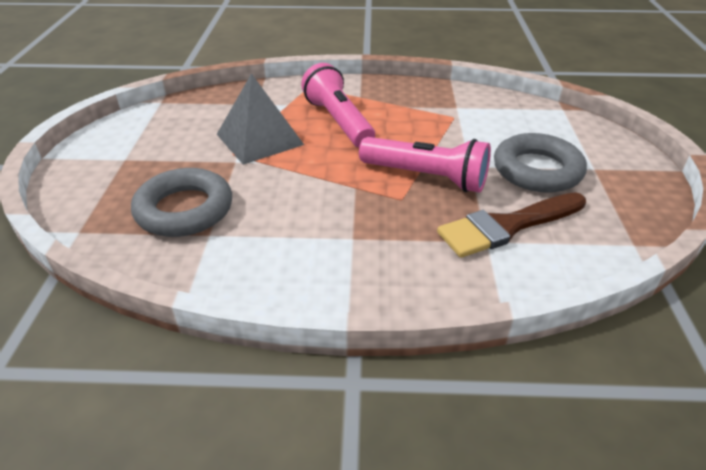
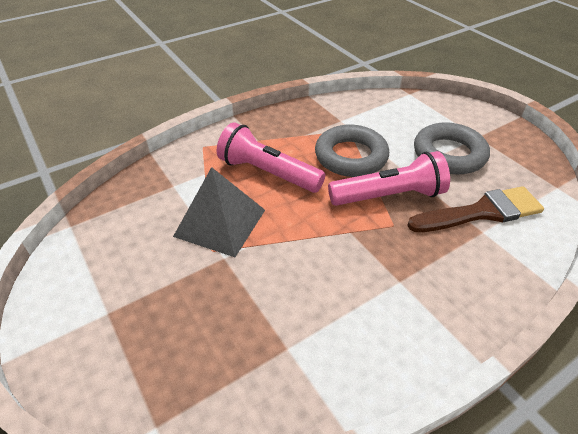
camera: 35 degrees left, 5 degrees up
(184, 209) = (236, 335): grey ring -> grey ring (351, 156)
(507, 226) = (481, 212): brown brush -> brown brush turned 135 degrees counterclockwise

